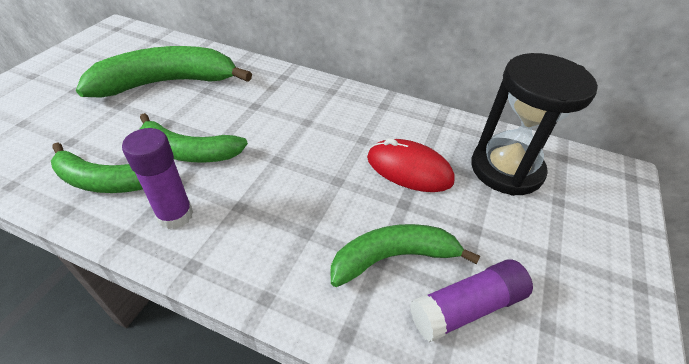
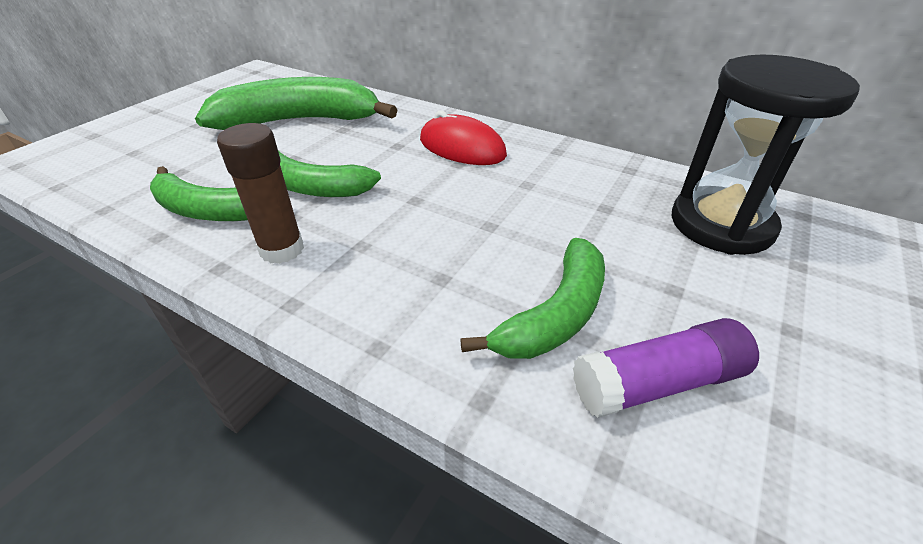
camera: 10 degrees right, 5 degrees down
(175, 215) = (282, 249): purple glue stick -> brown glue stick
(393, 257) = (555, 314): green banana -> green banana turned 135 degrees clockwise
(409, 169) = (585, 218): red mouse -> red mouse (462, 148)

